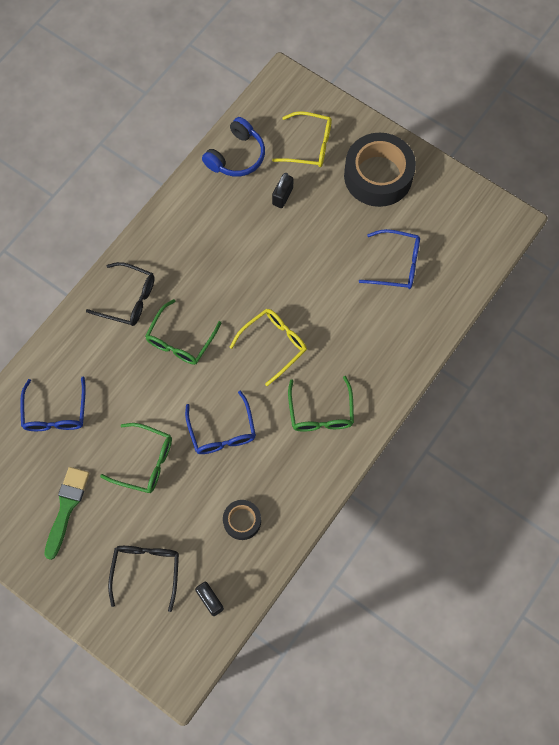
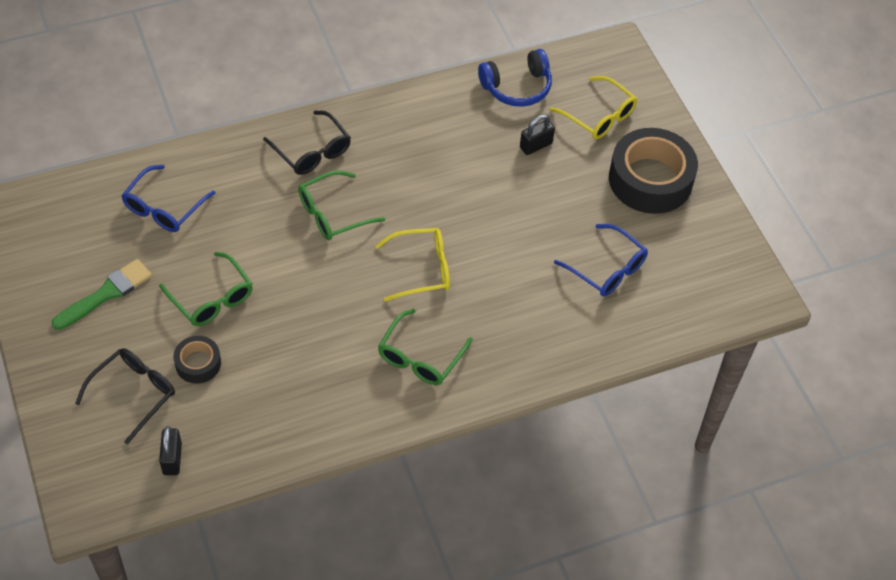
camera: 30 degrees right, 15 degrees down
(222, 431) = (308, 316): blue glasses -> none
(242, 521) = (262, 407): black tape -> black tape (198, 363)

